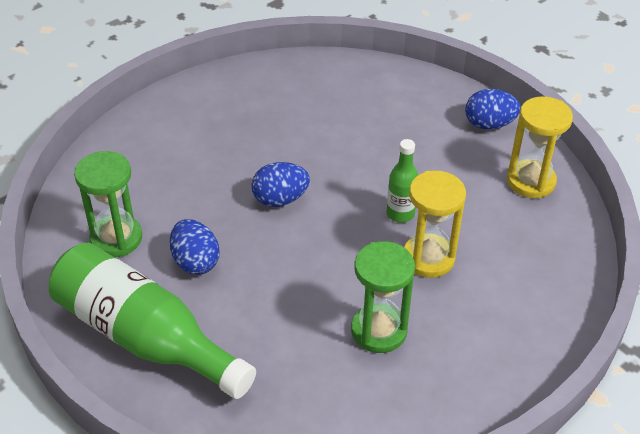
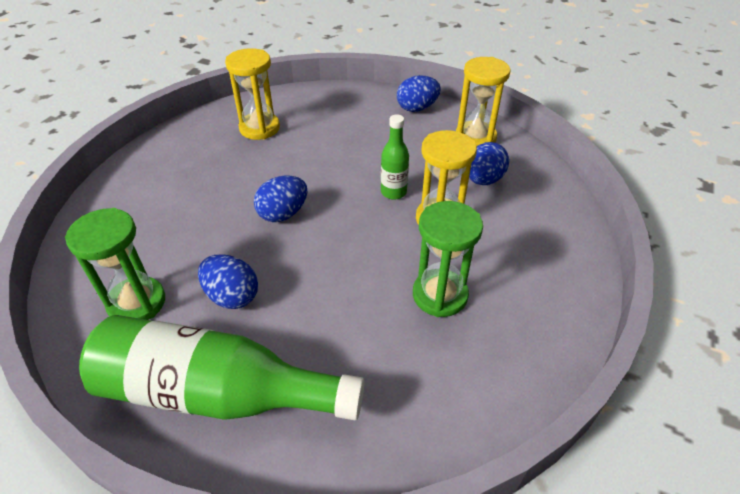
camera: 25 degrees left, 0 degrees up
(307, 97) = (259, 128): none -> yellow hourglass
(504, 233) = (483, 180): none -> blue egg

